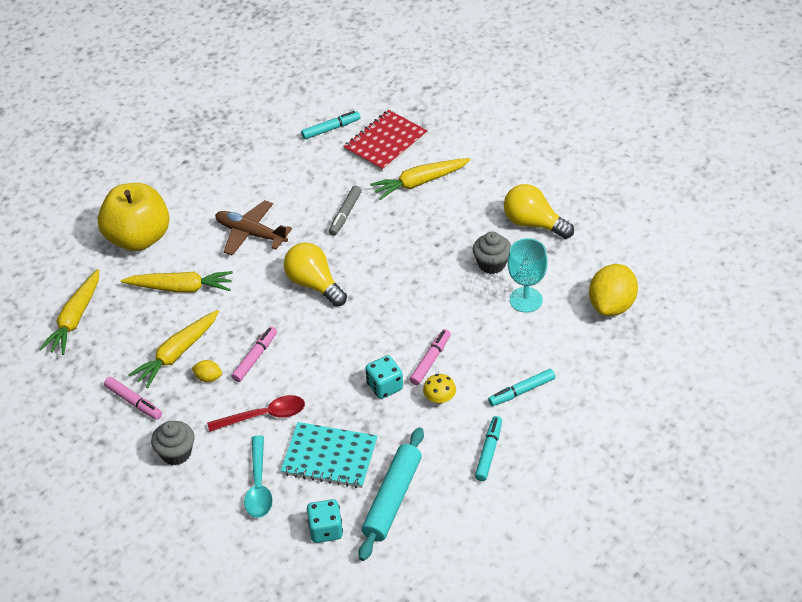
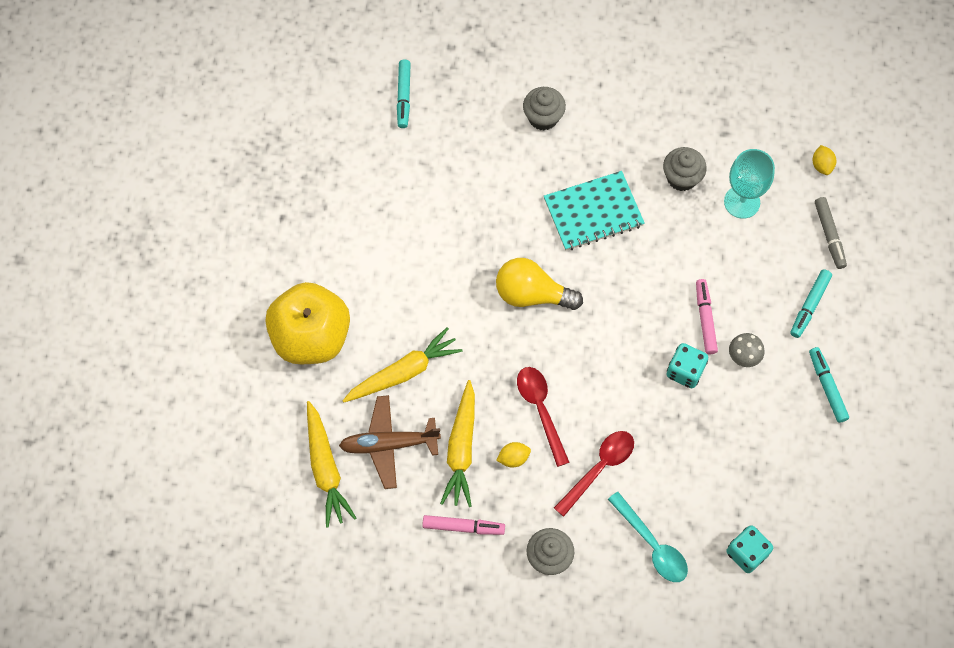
camera: 35 degrees left, 20 degrees up
(250, 233) = (422, 269): brown plane -> brown plane (388, 444)
(255, 358) = (540, 410): pink marker -> red spoon
(329, 457) = (692, 476): turquoise notebook -> turquoise notebook (593, 212)
(331, 129) = (403, 97): turquoise marker -> turquoise marker turned 150 degrees clockwise
(345, 214) = (499, 195): grey marker -> grey marker (829, 235)
(385, 142) = (472, 85): red notebook -> none
(392, 499) = (780, 486): turquoise rolling pin -> none
(419, 182) = (543, 117): yellow carrot -> grey cupcake
(439, 399) = (744, 356): yellow mushroom -> grey mushroom
(533, 223) = (686, 109): yellow light bulb -> none
(611, 305) = (822, 165): yellow lemon -> yellow lemon, size x0.46

